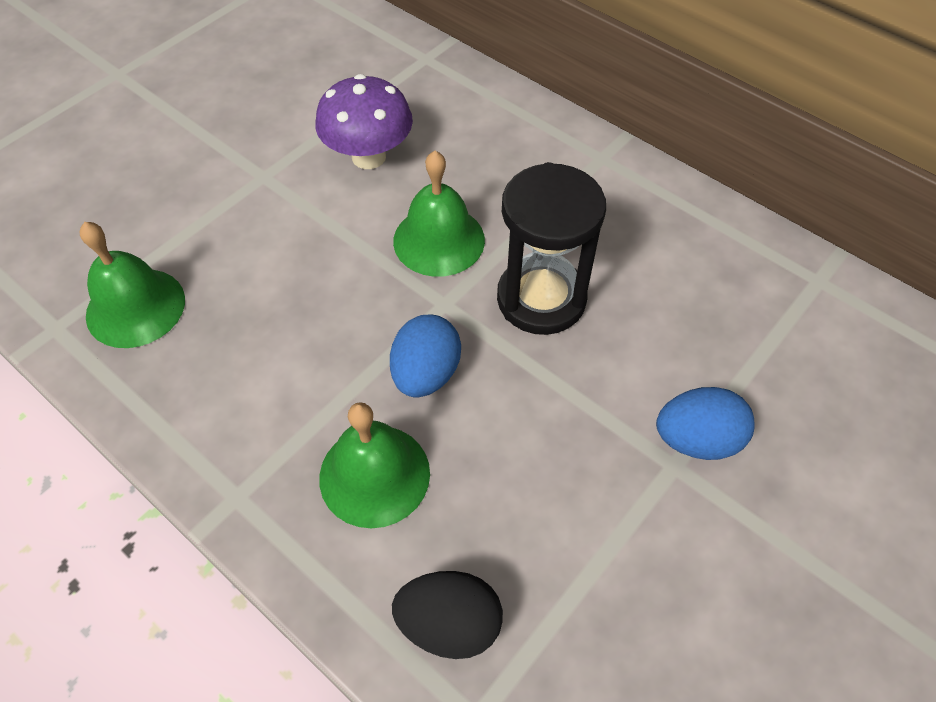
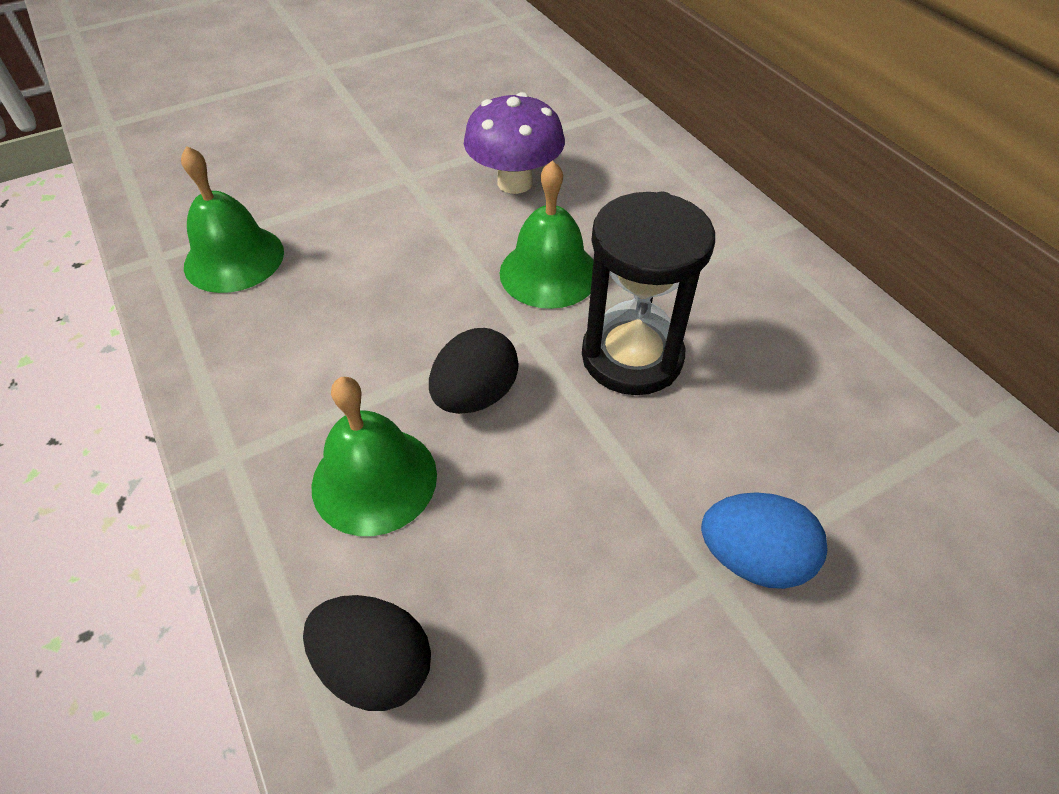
camera: 20 degrees right, 5 degrees down
(426, 373) = (475, 395): blue egg -> black egg

